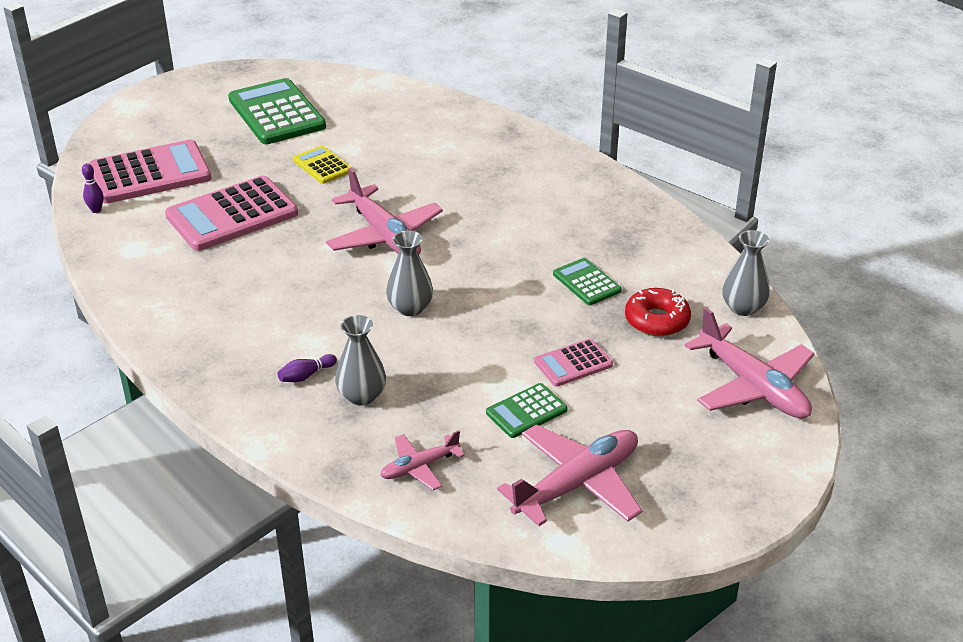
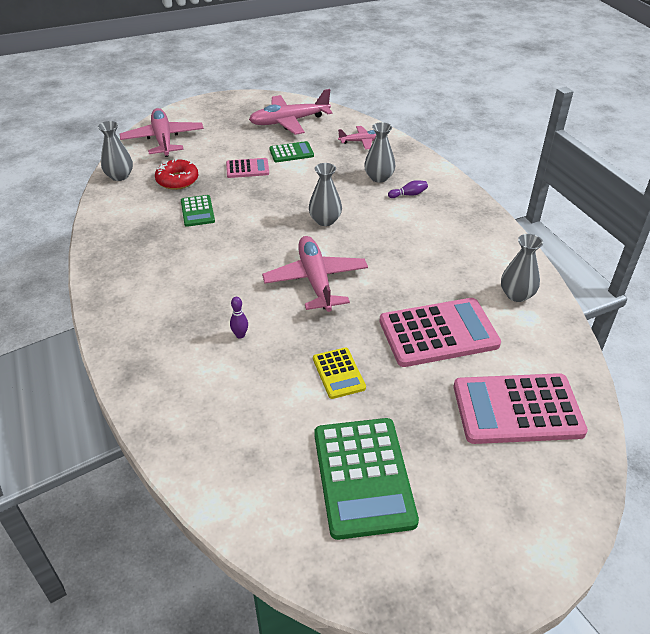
camera: 160 degrees left, 5 degrees up
(96, 210) = (568, 371): purple bowling pin -> purple bowling pin (240, 335)
(145, 269) = (516, 295): none -> grey vase

